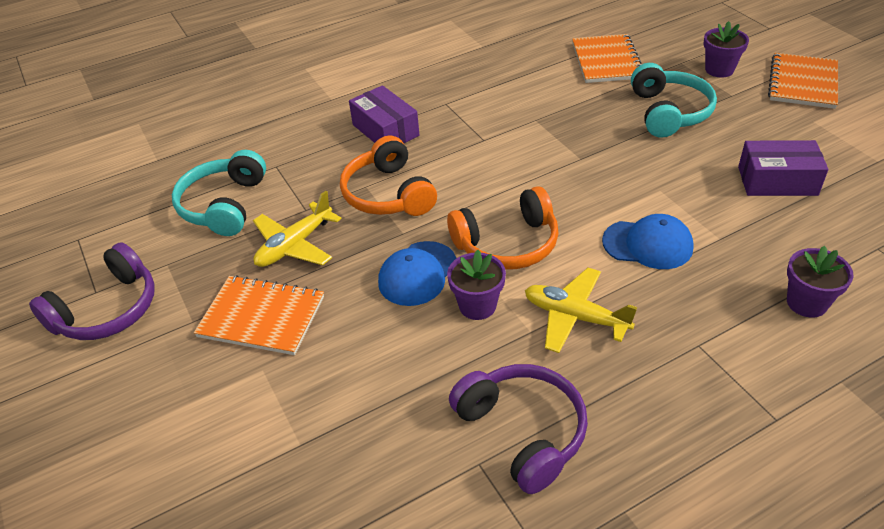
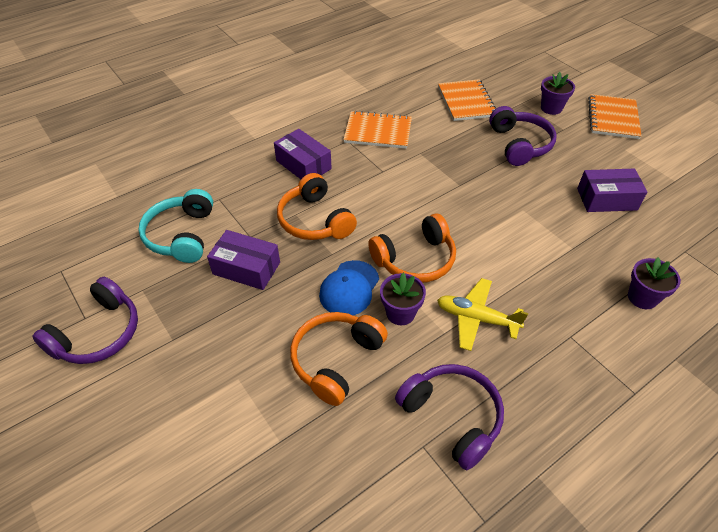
camera: 10 degrees left, 5 degrees up
(261, 317) = (229, 332): orange notebook -> orange notebook (378, 131)
(295, 245) = (246, 268): yellow plane -> purple box
(386, 356) = (336, 360): none -> orange headphones
(648, 244) = (521, 255): blue cap -> none
(669, 112) = (519, 144): turquoise headphones -> purple headphones

